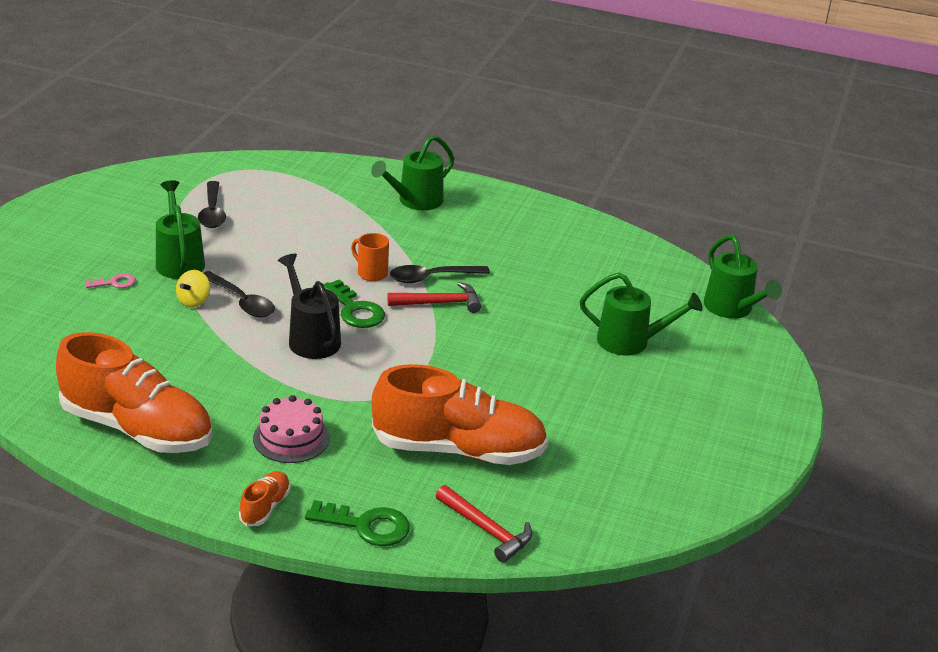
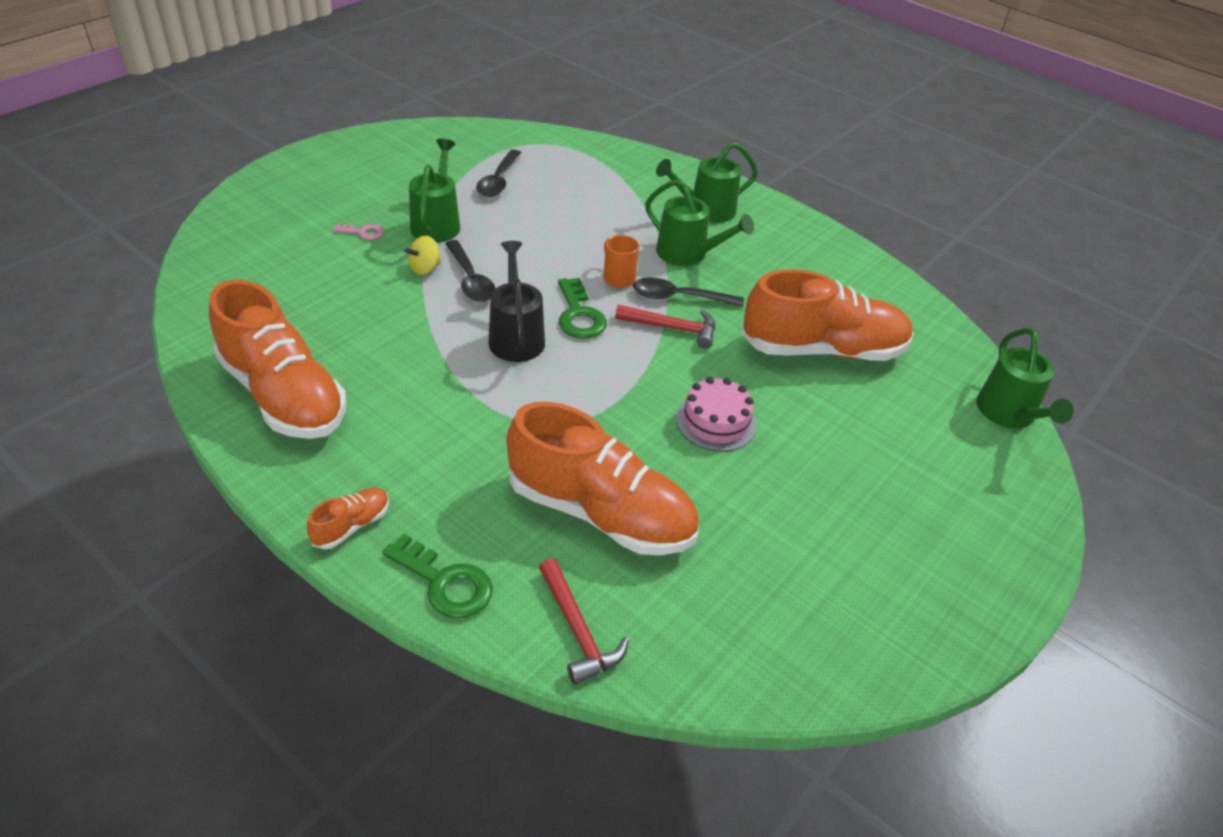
camera: 20 degrees right, 10 degrees up
(291, 438) = (428, 448): pink cake -> pink cake (716, 422)
(570, 293) = (823, 349): none -> orange shoe
(631, 342) = (867, 426): green watering can -> green watering can (688, 254)

